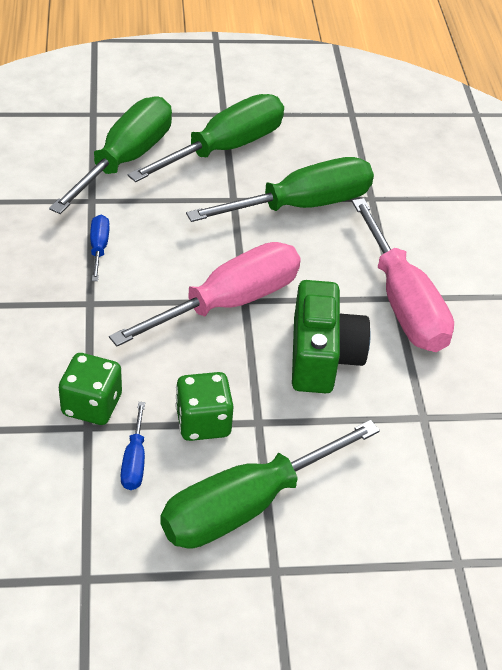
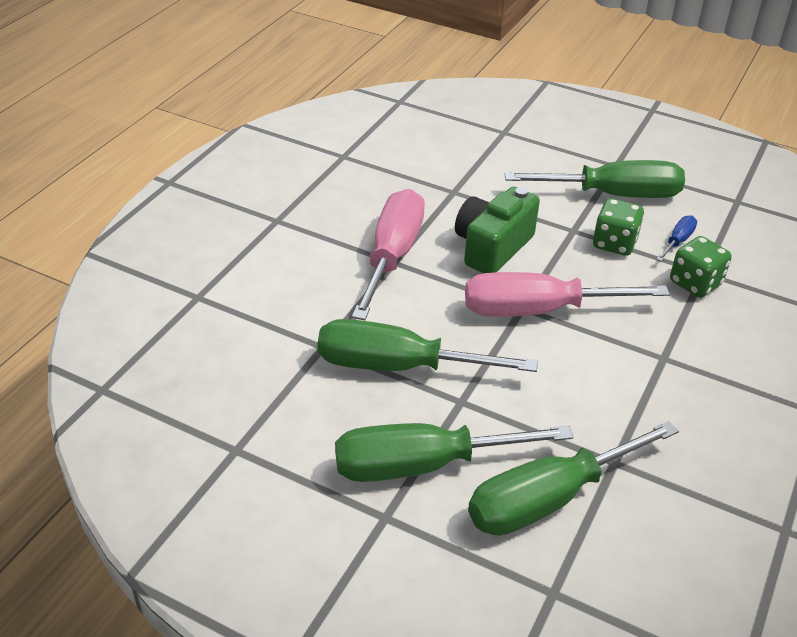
camera: 145 degrees left, 5 degrees down
(99, 248) = (631, 404): blue screwdriver -> none

